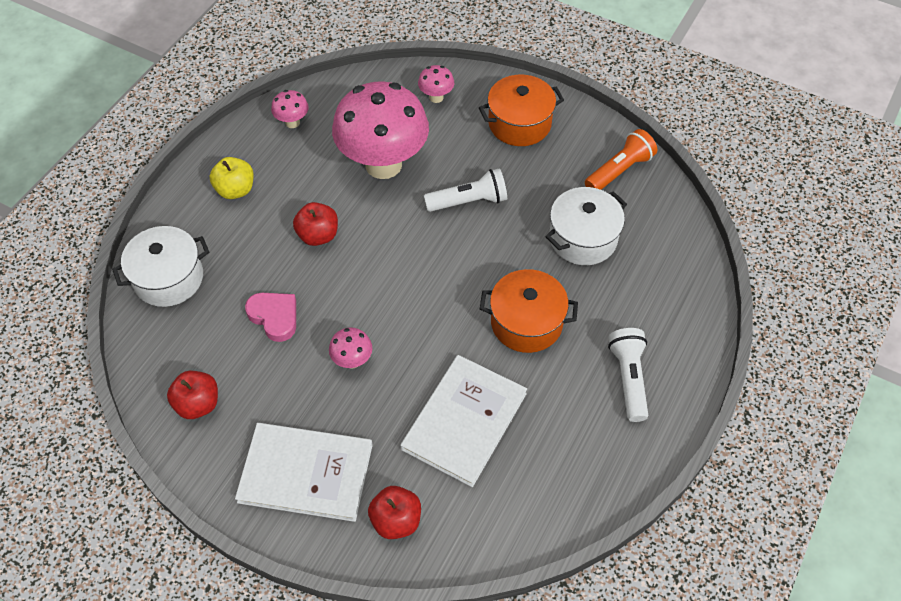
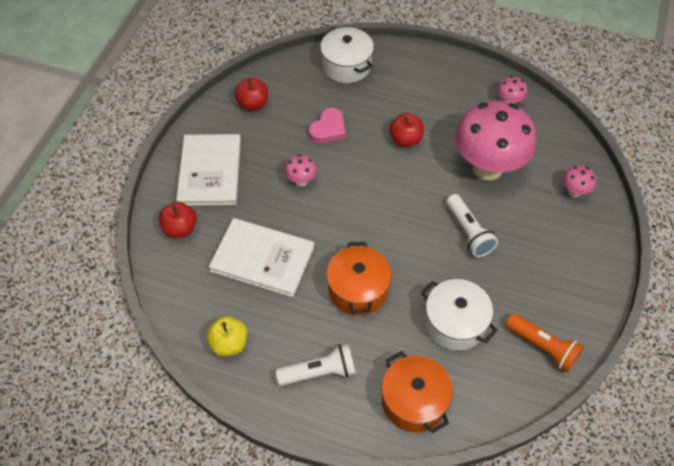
camera: 80 degrees right, 0 degrees up
(235, 190) = (432, 83): yellow apple -> yellow apple (229, 343)
(519, 123) = (569, 258): orange pot -> orange pot (414, 401)

